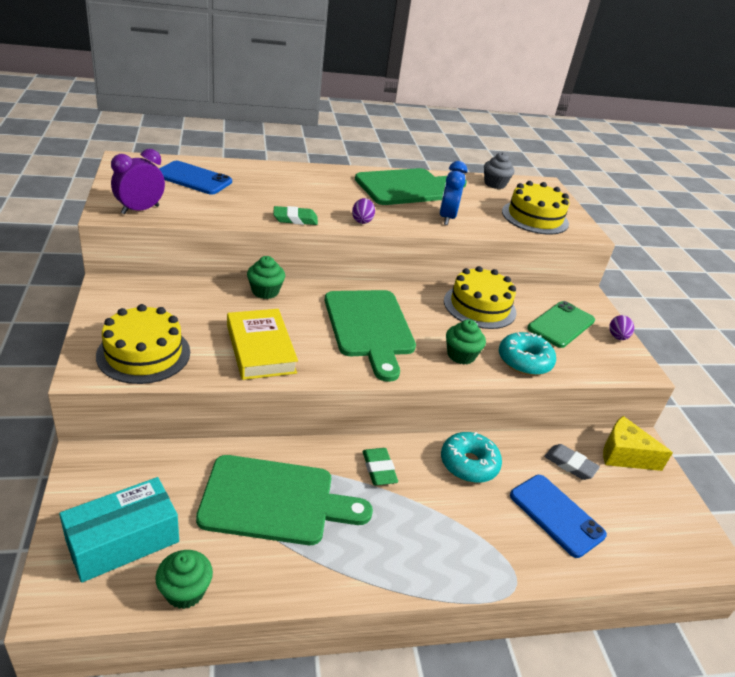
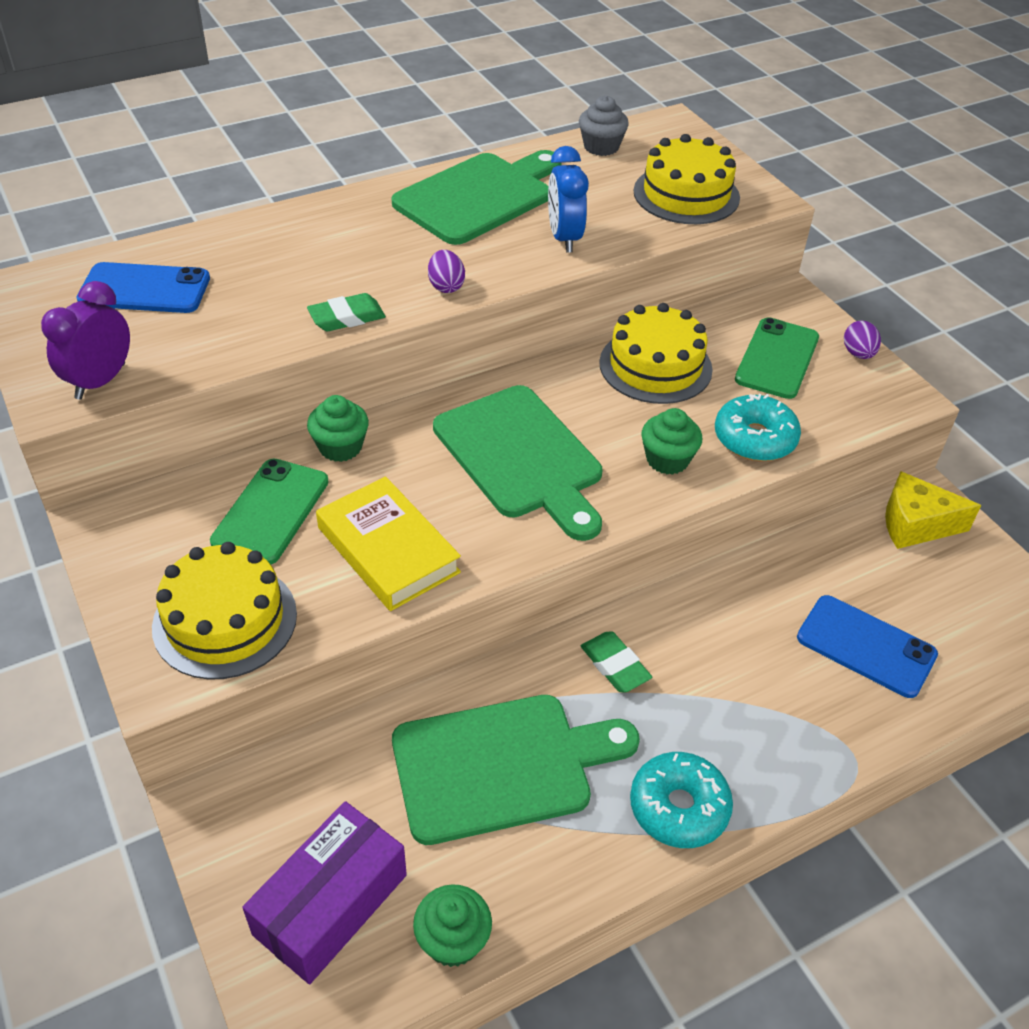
camera: 15 degrees left, 10 degrees up
(123, 541) = (331, 904): turquoise box -> purple box
(205, 310) = (271, 511): none -> green phone
(469, 464) = (727, 613): turquoise donut -> turquoise donut (678, 807)
(570, 464) = (854, 564): grey eraser -> none

